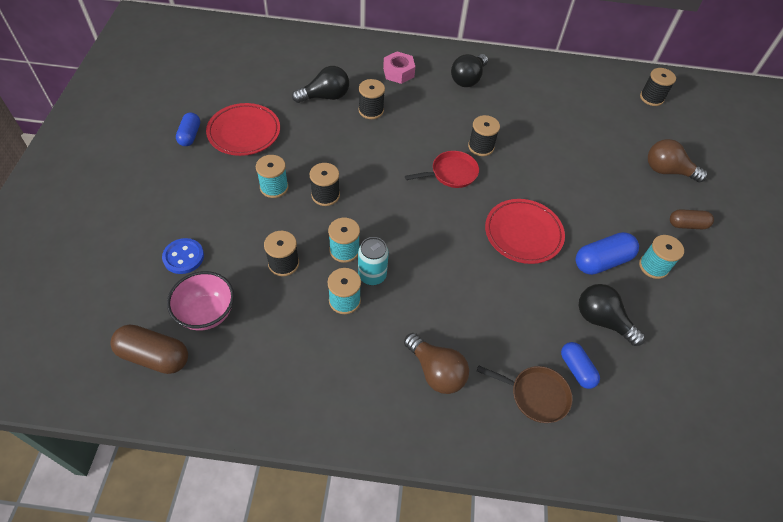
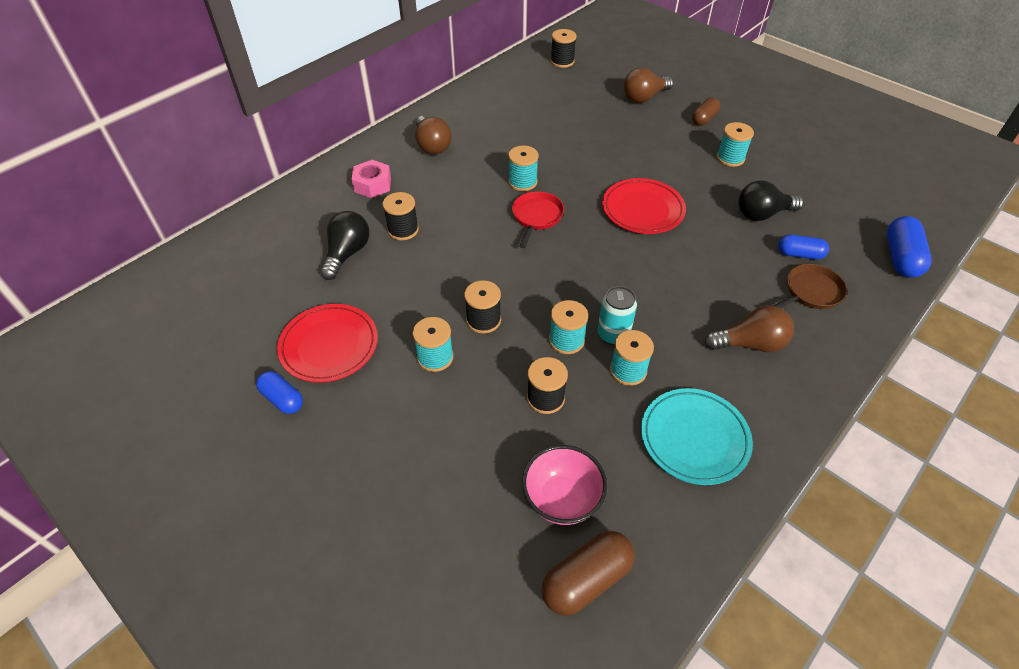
camera: 50 degrees left, 5 degrees down
(183, 257) = (465, 488): blue button -> none
(311, 371) = (694, 438): none -> turquoise plate
(468, 79) = (432, 145): black light bulb -> brown light bulb
(481, 147) = (522, 182): black spool -> turquoise spool
(602, 261) = (705, 182): blue capsule -> blue capsule (900, 258)

